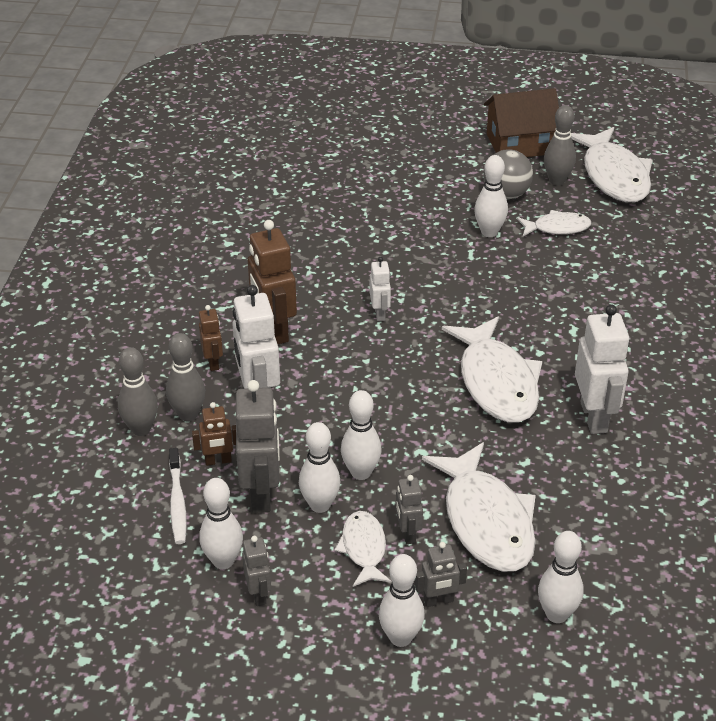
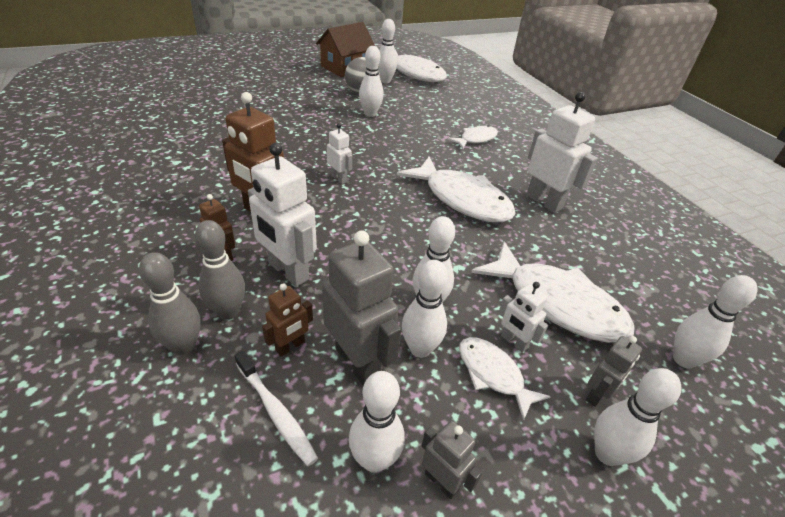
camera: 35 degrees left, 0 degrees up
(407, 533) = (513, 342): grey robot -> white robot
(557, 181) = (385, 81): grey bowling pin -> white bowling pin
(557, 228) = (409, 103): white fish -> white fish (476, 139)

